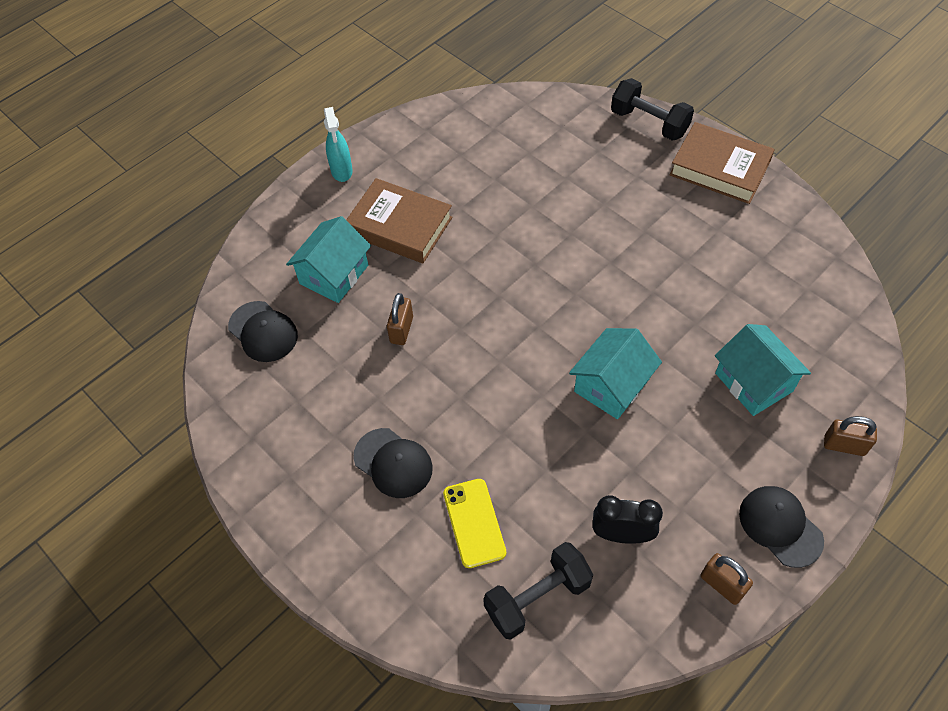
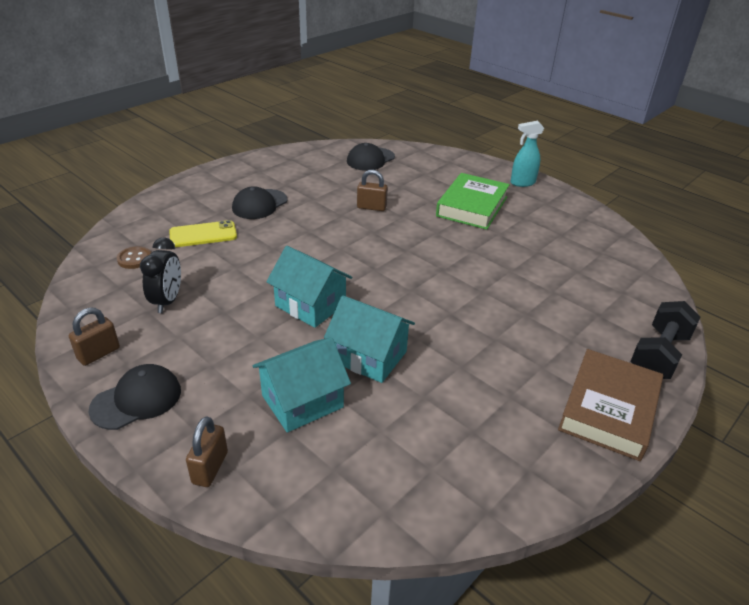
camera: 85 degrees right, 20 degrees down
(334, 274) = (421, 181): turquoise house -> turquoise house (369, 356)
(399, 226) = (472, 206): brown book -> green book
(537, 597) = (134, 259): black dumbbell -> brown button

